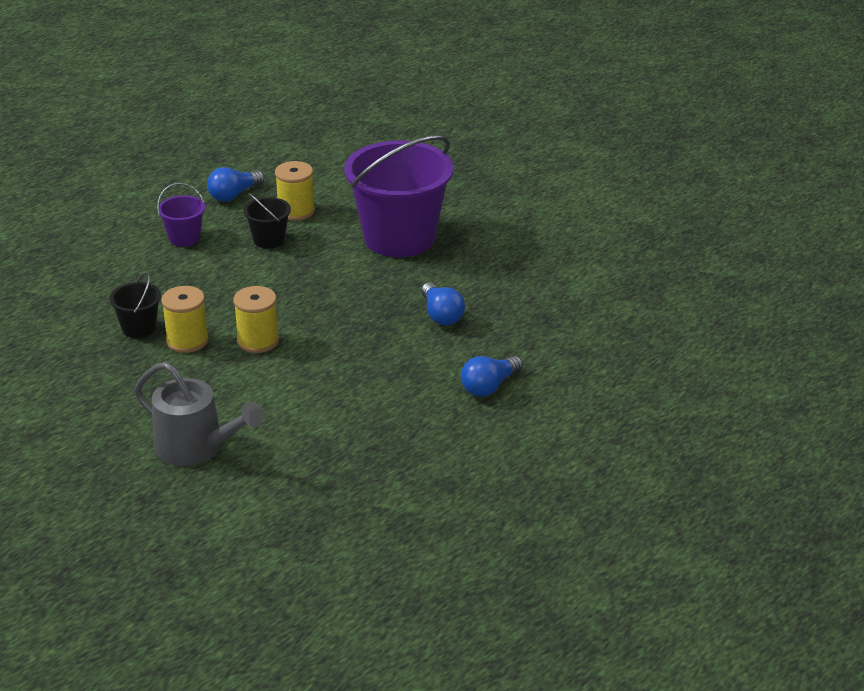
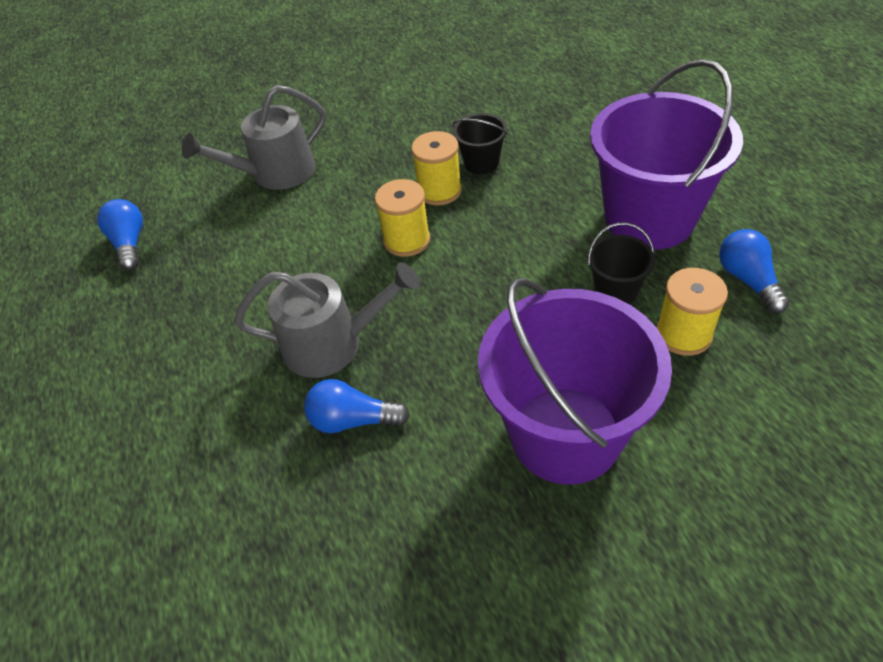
camera: 120 degrees right, 15 degrees up
(184, 238) = (649, 218): purple bucket -> purple bucket, size x2.28
(384, 344) = (332, 344): none -> grey watering can
(489, 387) = (185, 419): blue light bulb -> blue light bulb (130, 243)

